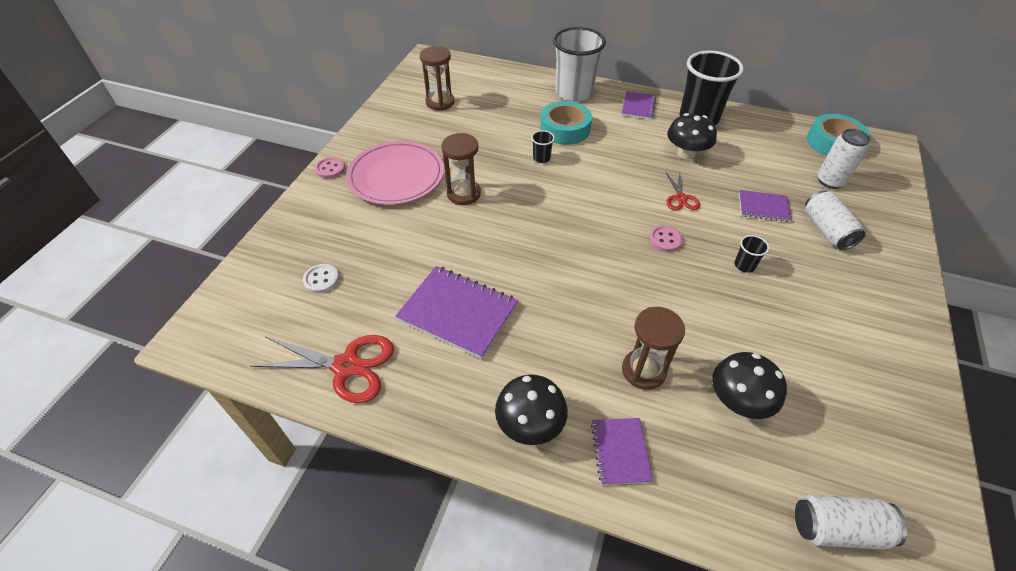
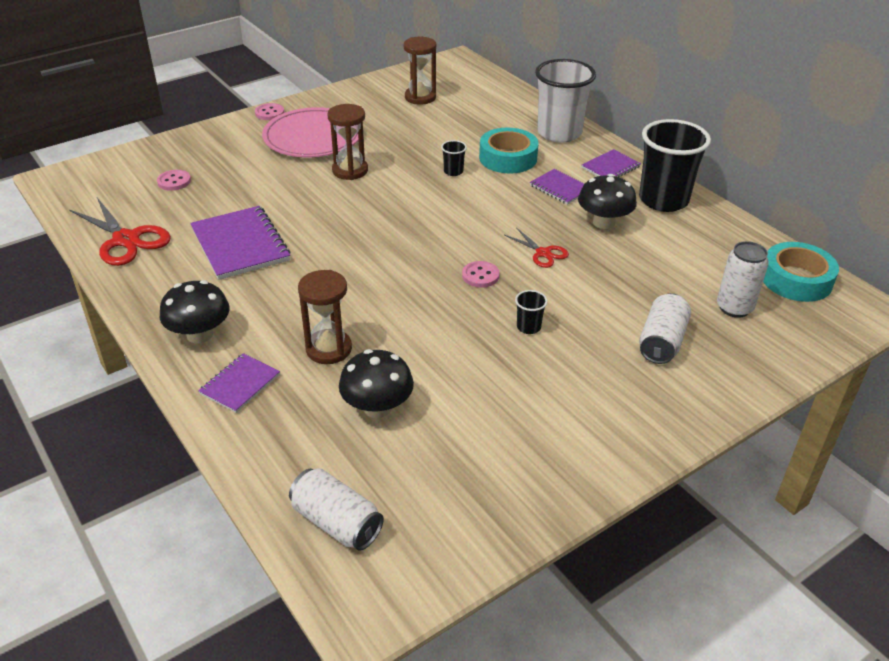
camera: 35 degrees right, 10 degrees down
(321, 279) = (174, 181): white button -> pink button
(680, 198) = (543, 253): red scissors -> red scissors turned 75 degrees counterclockwise
(763, 207) = (620, 295): purple notebook -> purple notebook (560, 188)

